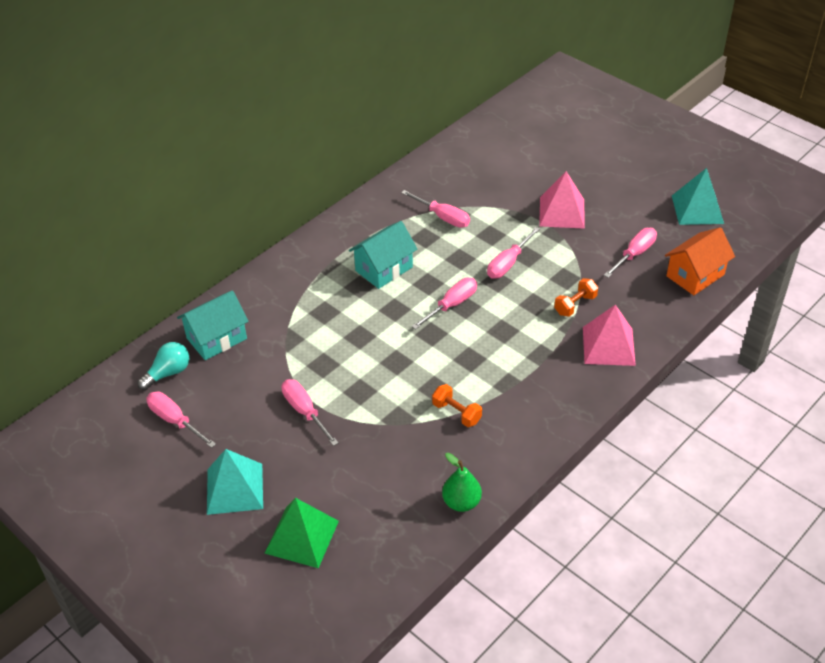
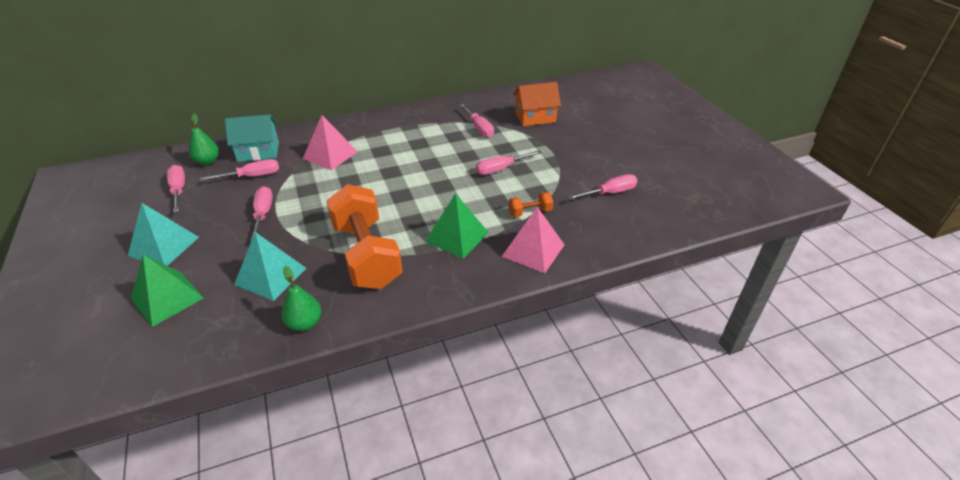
camera: 25 degrees right, 5 degrees down
(168, 373) = (207, 161): turquoise light bulb -> green pear
(384, 269) = (408, 146): turquoise house -> none
(451, 305) = (433, 182): pink screwdriver -> pink screwdriver (252, 176)
(456, 413) = (367, 255): orange dumbbell -> orange dumbbell, size x2.44
(526, 359) = (457, 236): none -> green pyramid
(561, 212) = (571, 149): pink pyramid -> pink pyramid (330, 155)
(695, 275) = (653, 224): orange house -> orange house (535, 117)
(697, 209) = (690, 178): turquoise pyramid -> turquoise pyramid (270, 276)

